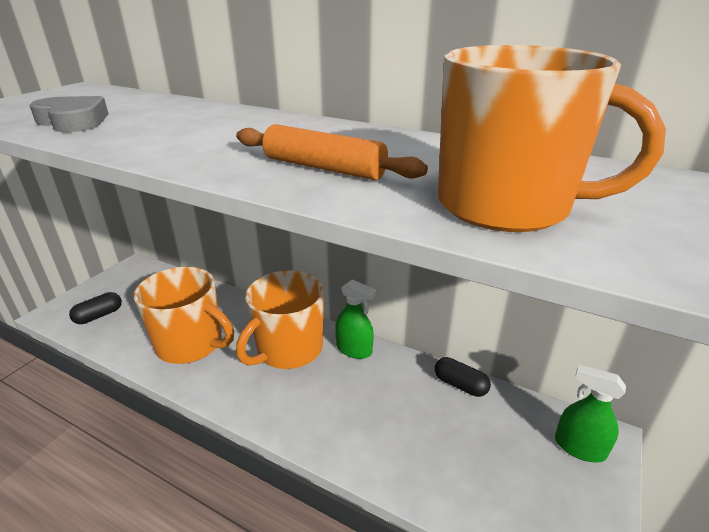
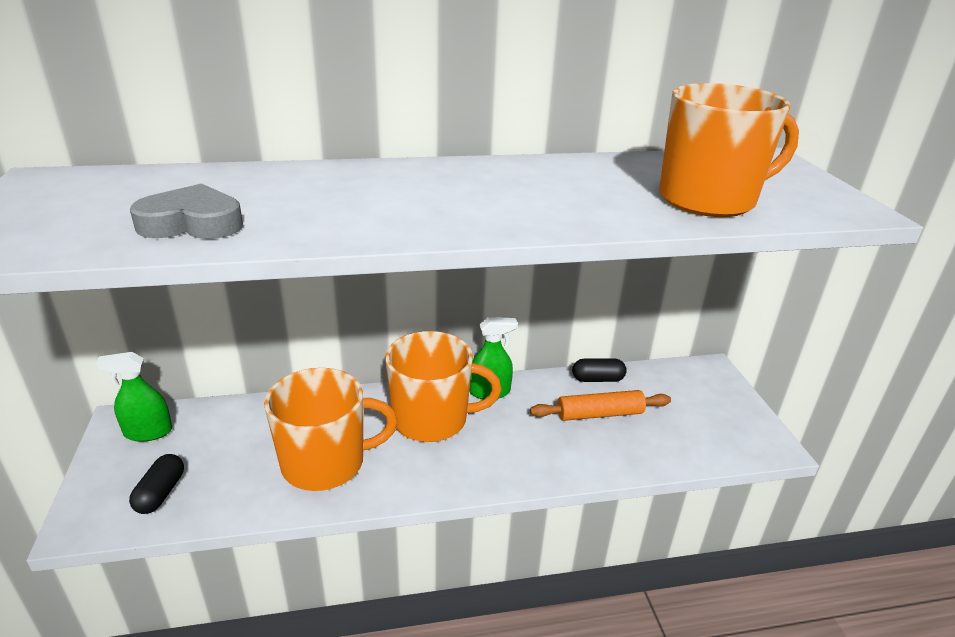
camera: 40 degrees left, 0 degrees up
(288, 349) = (432, 419): orange mug -> orange mug turned 90 degrees counterclockwise
(324, 168) = (555, 204): orange rolling pin -> orange rolling pin (599, 414)
(579, 447) = (705, 382): green spray bottle -> green spray bottle (148, 432)

